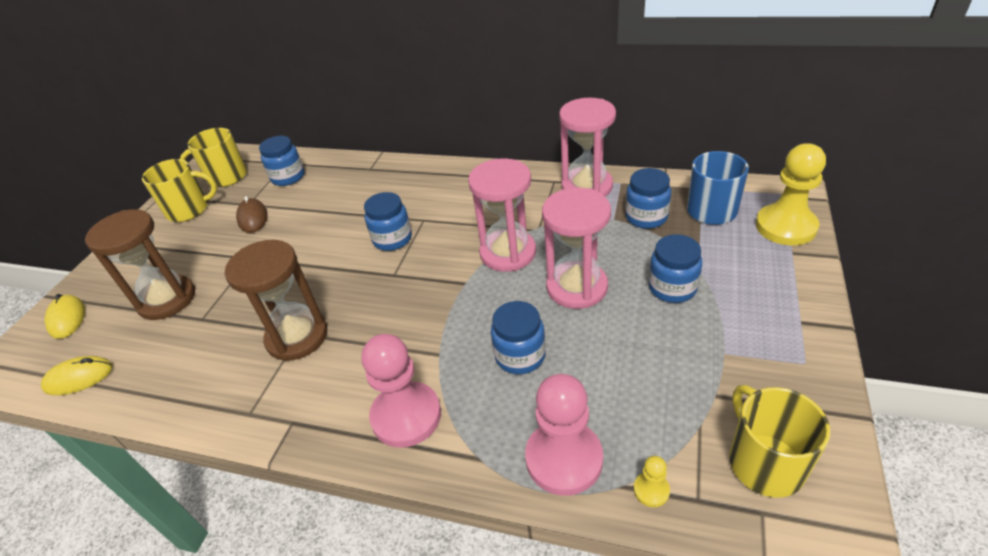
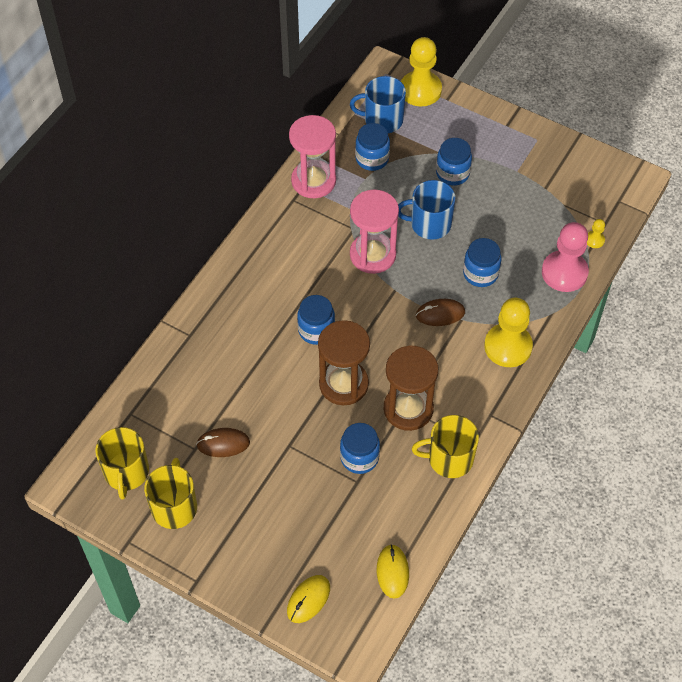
camera: 80 degrees left, 15 degrees up
(67, 318) = (308, 599): yellow mouse -> yellow mouse turned 45 degrees counterclockwise
(167, 299) = (319, 513): brown hourglass -> brown hourglass (343, 384)
(288, 177) = (163, 410): blue jar -> blue jar (359, 457)
(406, 416) = (508, 346): pink pawn -> yellow pawn
(441, 331) = (440, 314): none -> brown mouse
(576, 287) = (429, 224): pink hourglass -> blue mug
(764, 462) = (592, 187): yellow mug -> yellow mug (449, 459)

